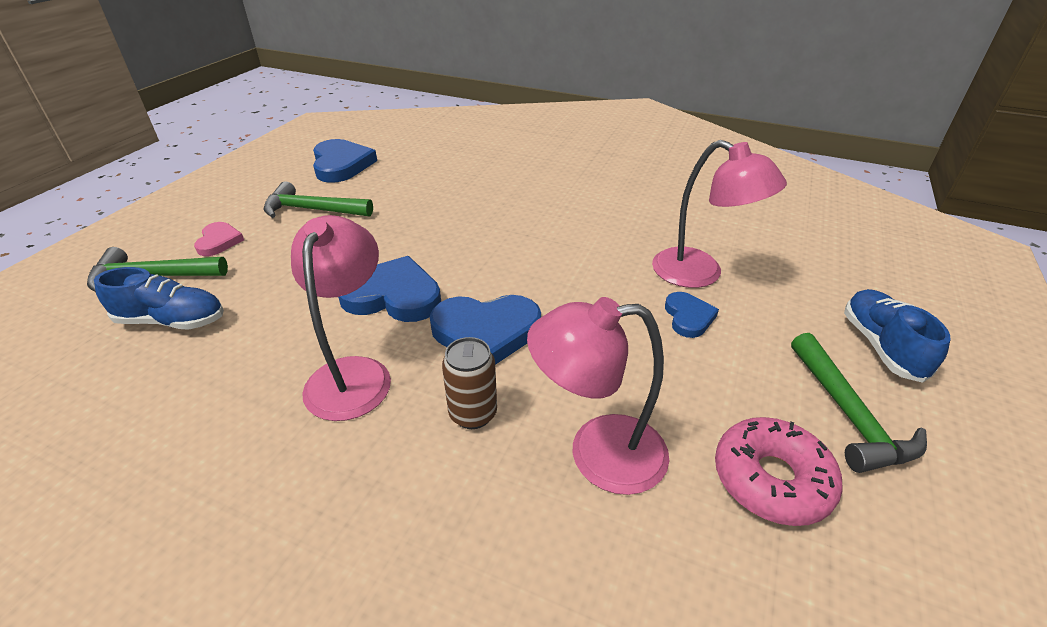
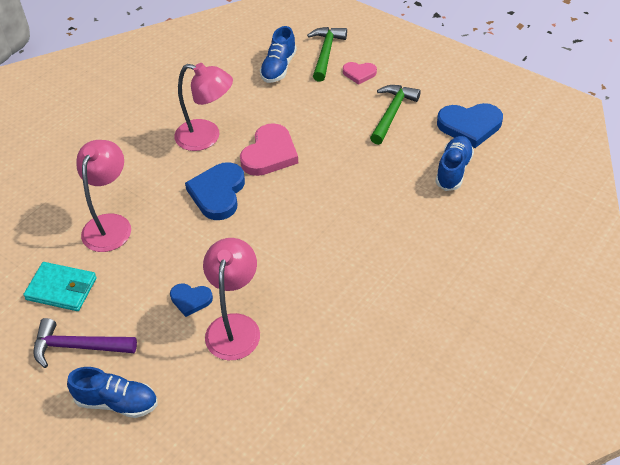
camera: 105 degrees right, 10 degrees up
(393, 296) = (269, 154): blue heart -> pink heart
(412, 169) = (453, 170): none -> blue shoe
(473, 414) = (157, 181): brown can -> none
(700, 274) = (235, 326): pink lamp -> pink lamp turned 135 degrees clockwise
(771, 479) = (61, 289): pink donut -> turquoise wallet
(848, 415) = (78, 347): green hammer -> purple hammer

